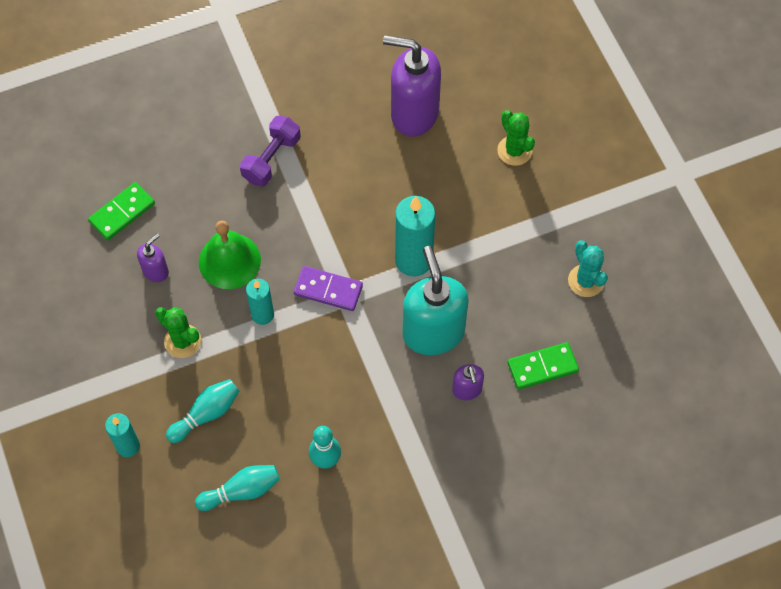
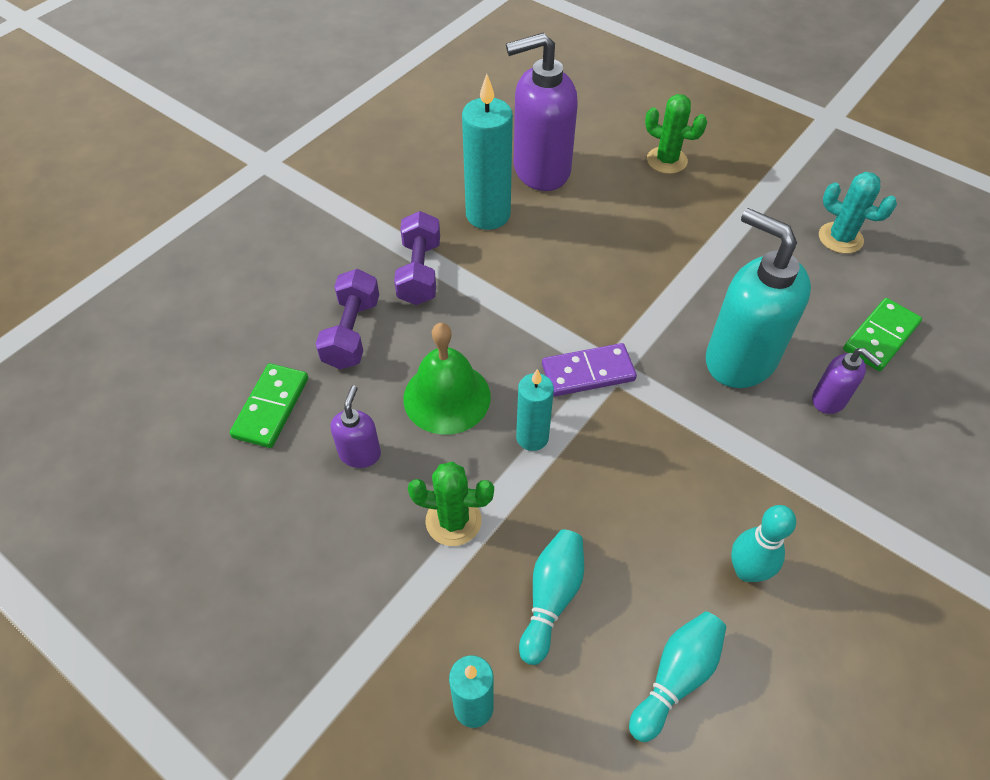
camera: 30 degrees left, 10 degrees down
(200, 184) = (352, 332): none -> purple dumbbell
(413, 260) = (655, 299): turquoise candle -> turquoise candle (488, 215)

